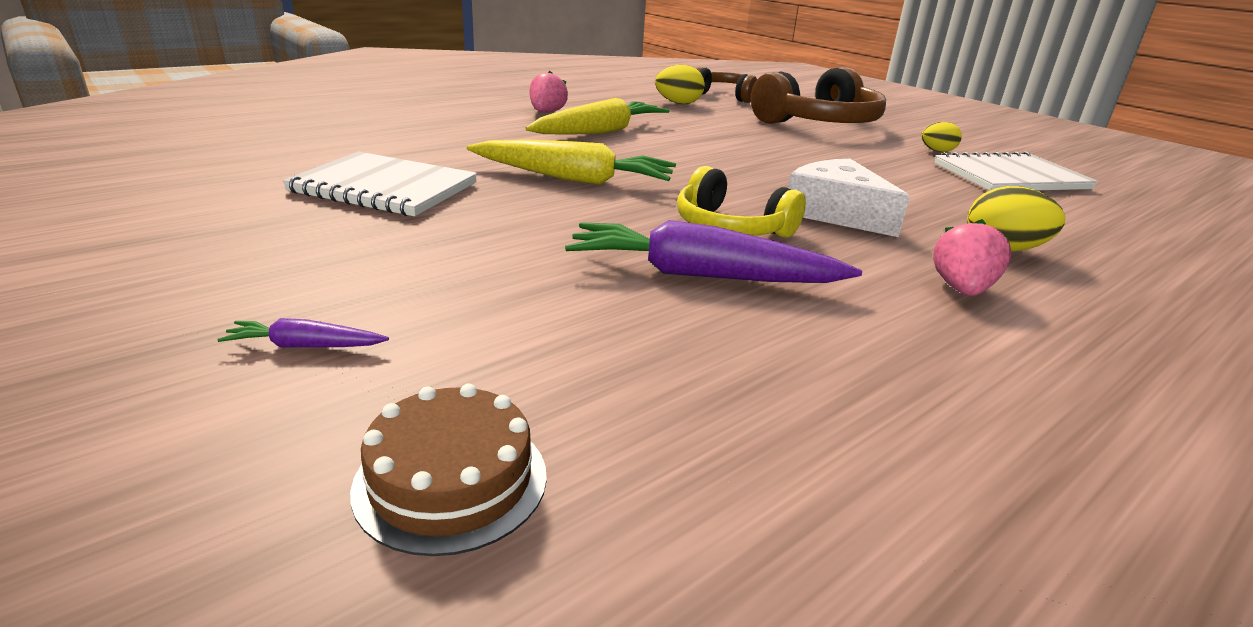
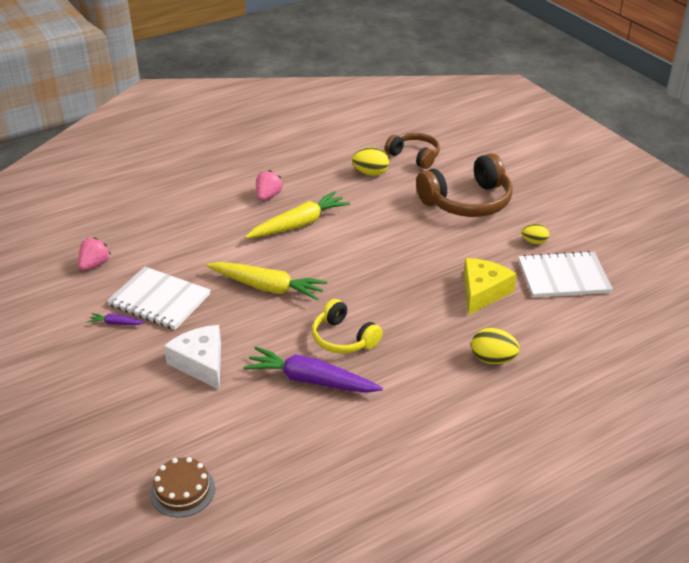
camera: 10 degrees right, 10 degrees up
(305, 346) = (129, 424): purple carrot -> purple carrot (116, 323)
(836, 213) = (413, 323): white cheese -> white cheese (201, 363)
(913, 187) = (483, 292): none -> yellow cheese
(961, 289) = (442, 393): pink strawberry -> pink strawberry (94, 265)

